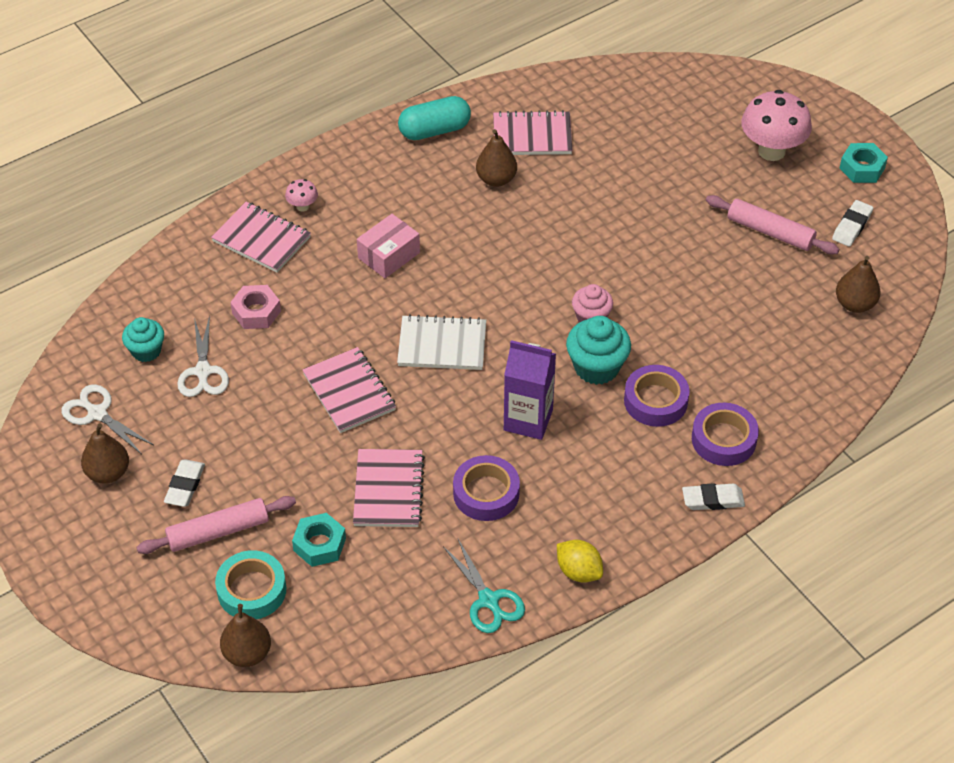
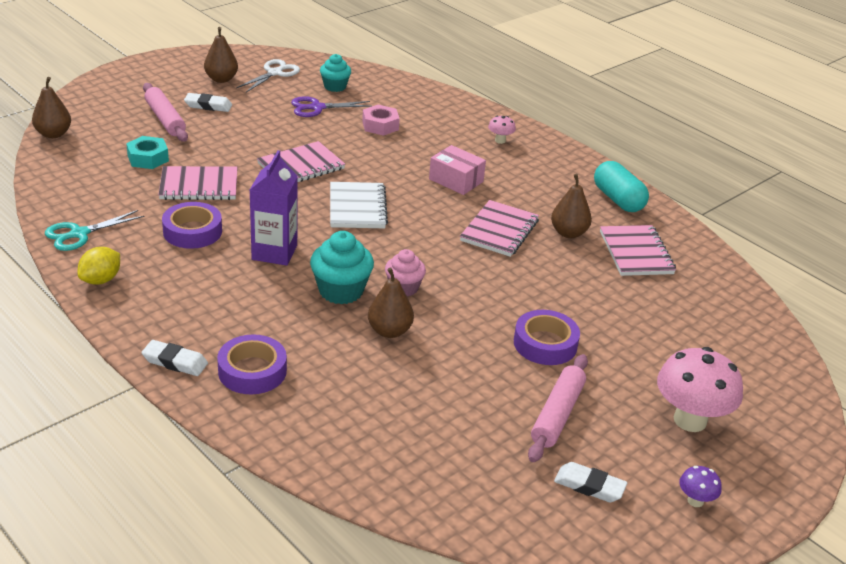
camera: 80 degrees right, 15 degrees down
(203, 371) = (317, 108): white scissors -> purple scissors
(252, 590) = (110, 133): turquoise tape -> none
(261, 239) = (458, 125): pink notebook -> pink notebook (499, 231)
(655, 401) = (301, 327): purple tape -> purple tape (545, 344)
(713, 500) = (175, 362): white eraser -> white eraser turned 60 degrees counterclockwise
(855, 304) = (460, 482): brown pear -> brown pear (389, 331)
(862, 168) = (695, 501): turquoise nut -> purple mushroom

